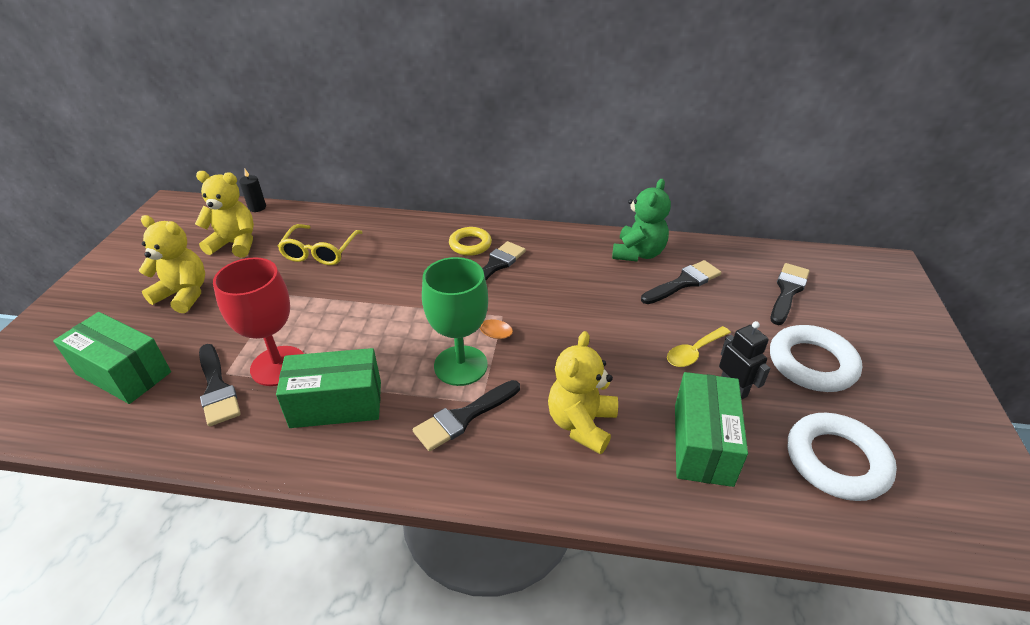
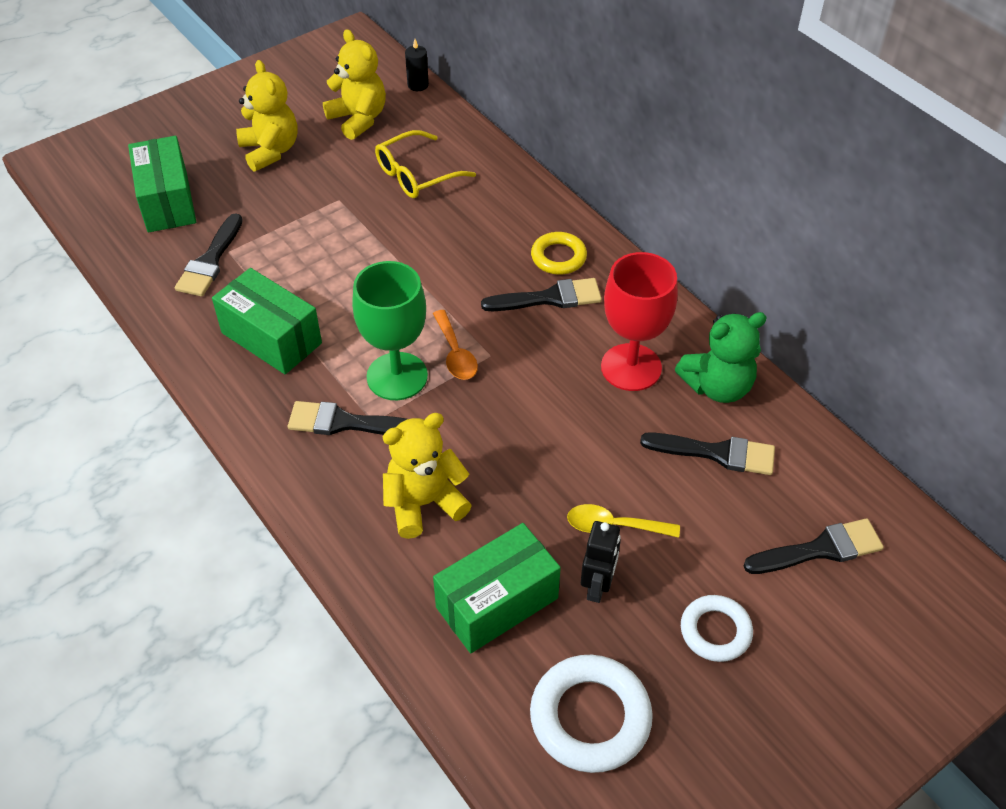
camera: 45 degrees right, 10 degrees up
(278, 366) = (268, 272): red goblet -> red goblet (631, 367)
(812, 363) = (715, 631): white ring -> white ring, size x0.62

